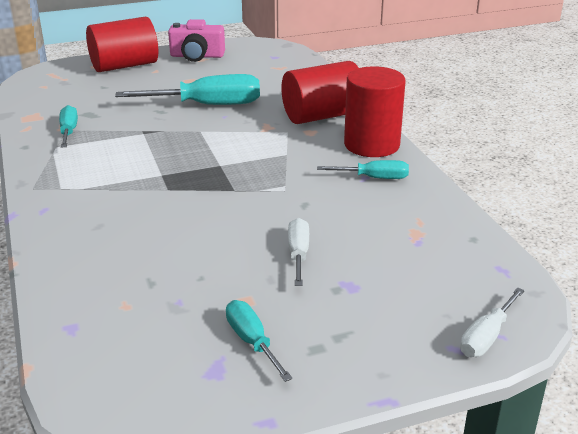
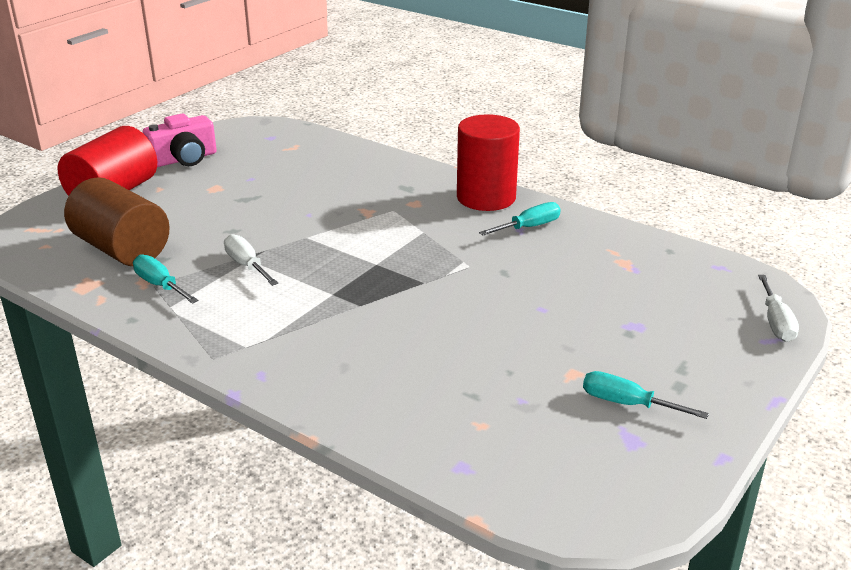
camera: 35 degrees left, 0 degrees up
(80, 102) = (122, 249): none -> brown cylinder
(208, 105) = (276, 208): turquoise screwdriver -> none
(298, 254) = (561, 317): white screwdriver -> white screwdriver (247, 265)
(322, 116) = (404, 184): red cylinder -> none

